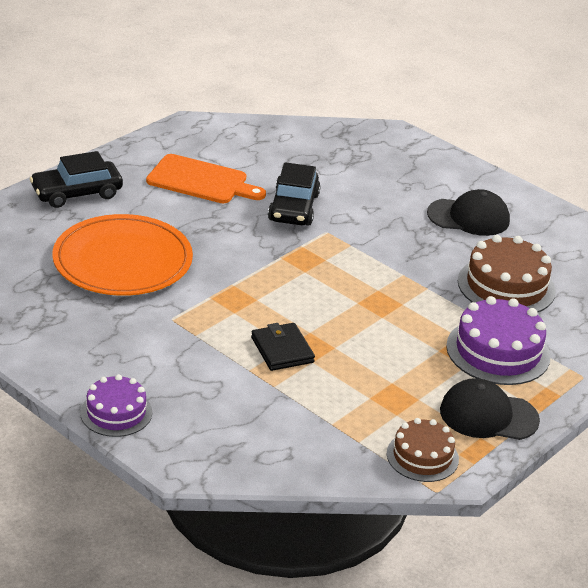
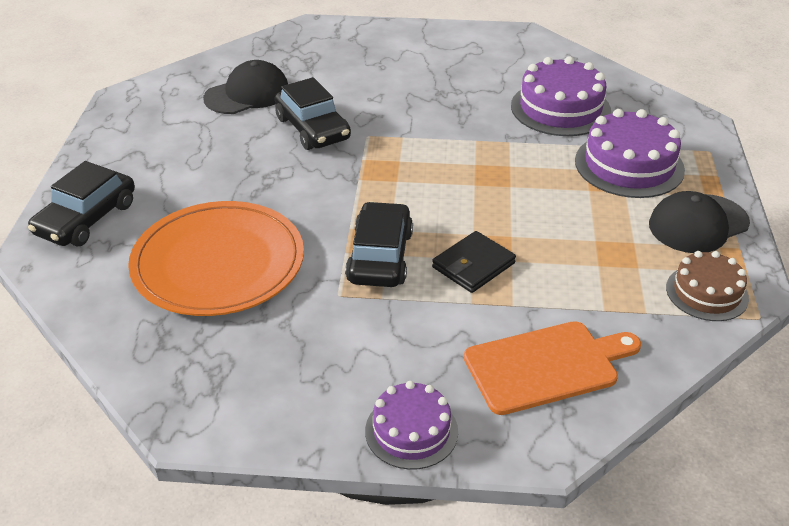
camera: 35 degrees left, 5 degrees up
(201, 181) = (199, 145): orange cutting board -> orange cutting board (546, 366)
(228, 311) = (380, 256): none -> black car
(282, 350) = (473, 265): black wallet -> black wallet turned 75 degrees counterclockwise
(468, 217) = (459, 67): black cap -> black cap (247, 94)
(506, 286) = (560, 108): brown cake -> purple cake

